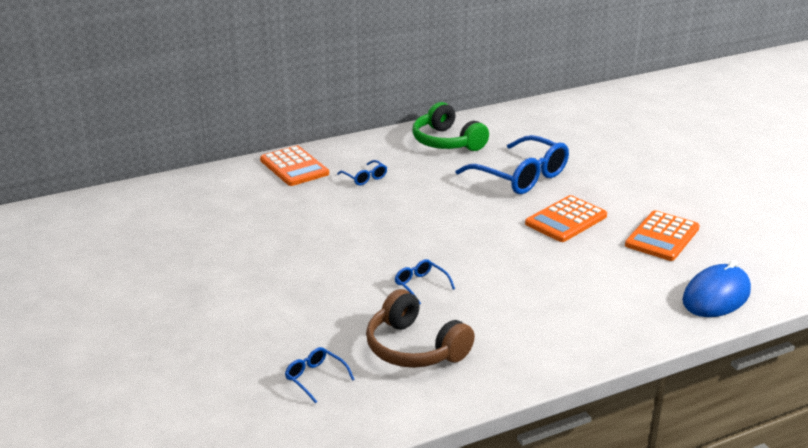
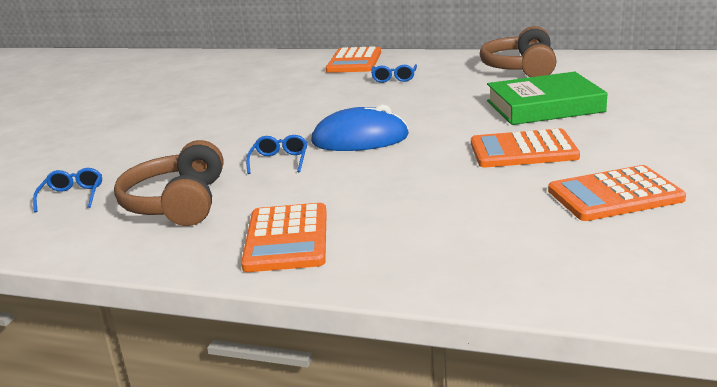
camera: 45 degrees right, 5 degrees down
(447, 142) = (520, 68): green headphones -> brown headphones
(521, 176) = (544, 106): blue glasses -> green book
(539, 340) = (286, 239): none -> orange calculator
(716, 296) = (574, 275): blue mouse -> blue mouse (360, 139)

